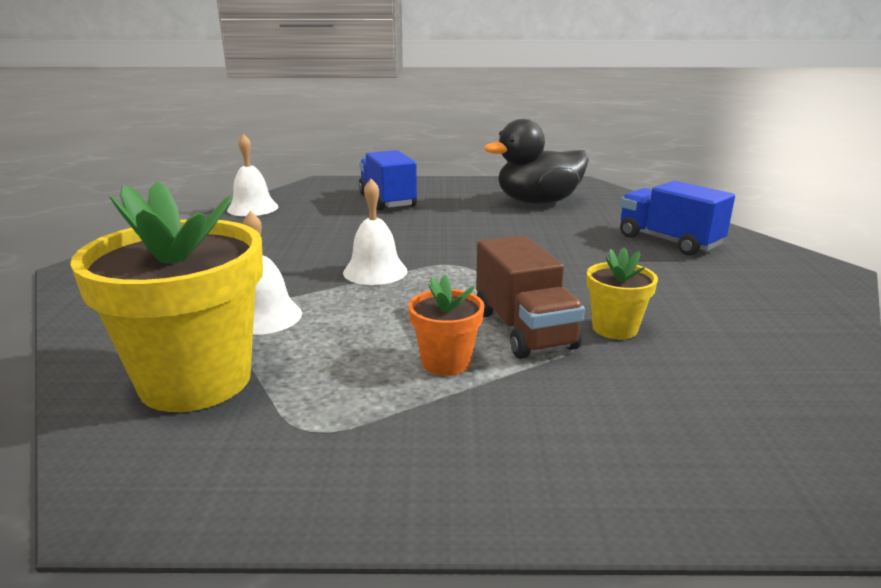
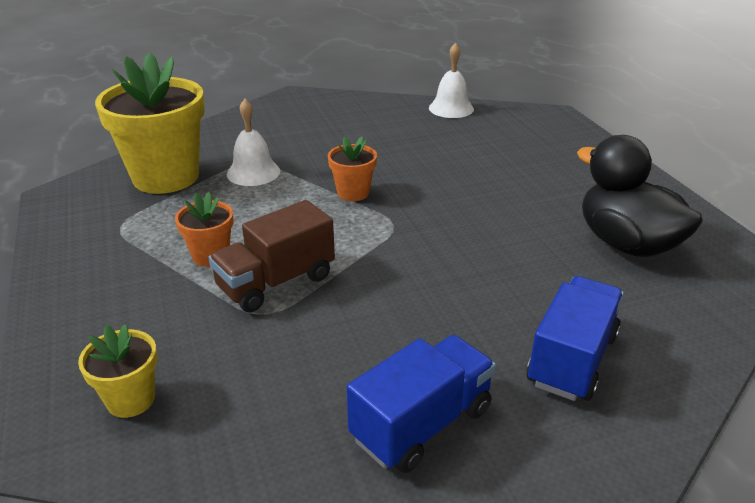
camera: 70 degrees right, 10 degrees up
(375, 271) = (353, 193): white bell -> orange flower pot
(387, 200) = (533, 157): blue truck -> blue truck (421, 424)
(614, 328) = (298, 332): yellow flower pot -> yellow flower pot (131, 399)

